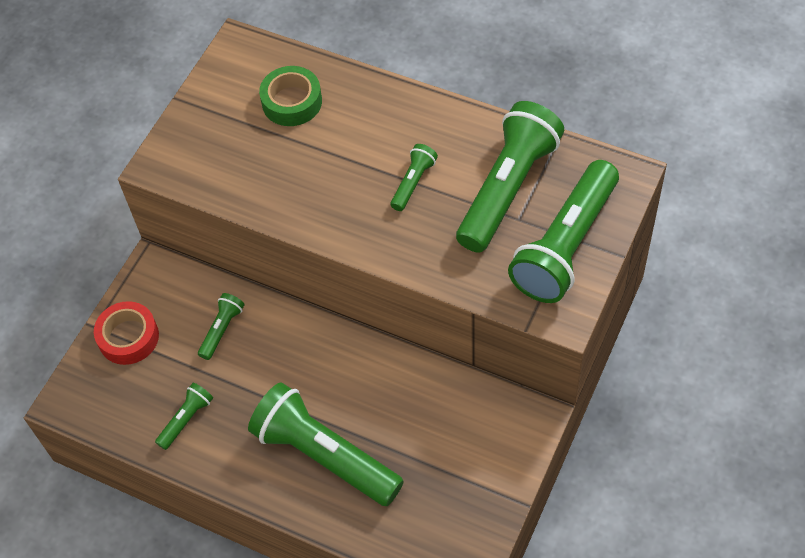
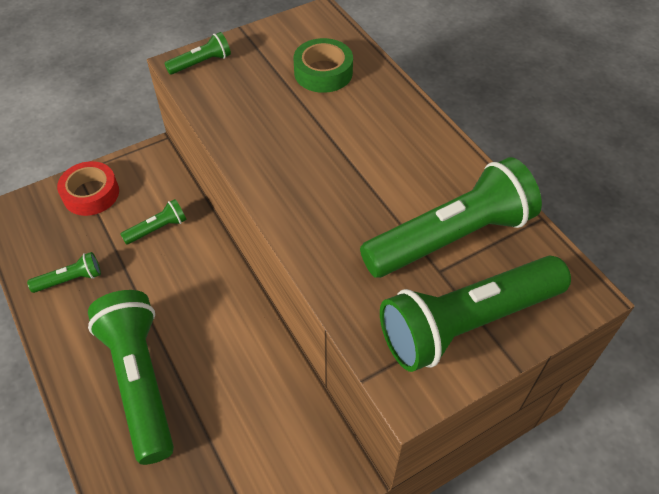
camera: 30 degrees right, 5 degrees down
(413, 182) = (368, 185): green flashlight -> green flashlight (201, 63)

